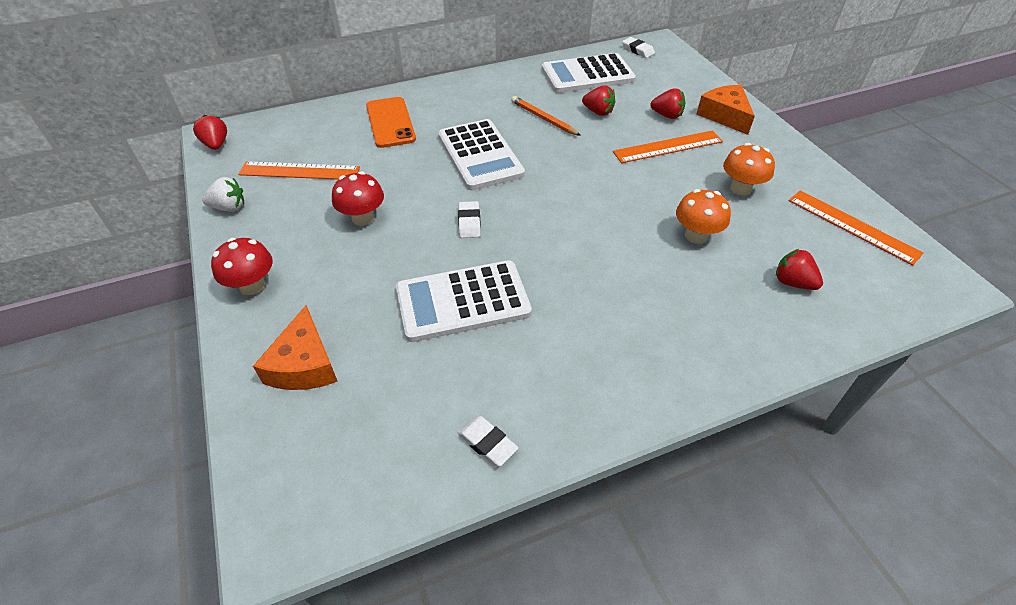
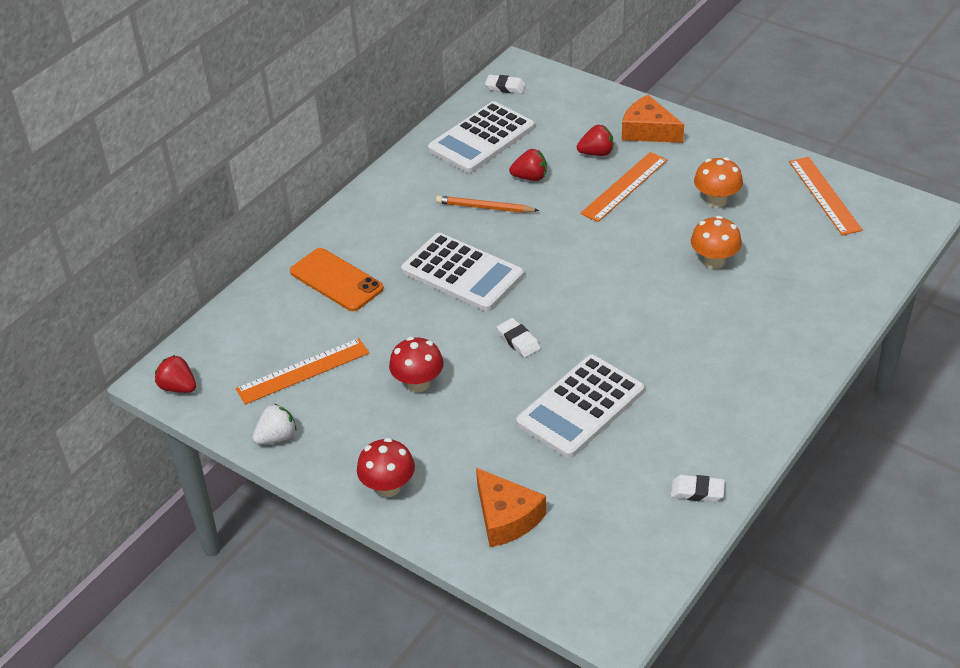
camera: 30 degrees left, 5 degrees down
(792, 282) = (813, 266): red strawberry -> none
(852, 226) = (824, 195): orange ruler -> orange ruler turned 60 degrees clockwise

